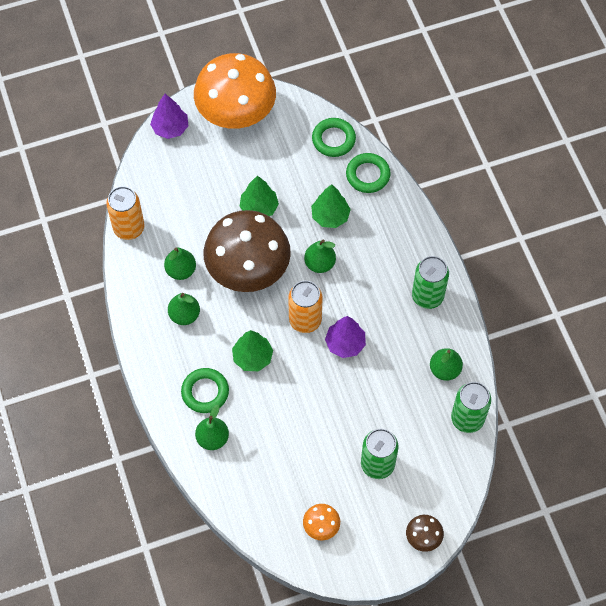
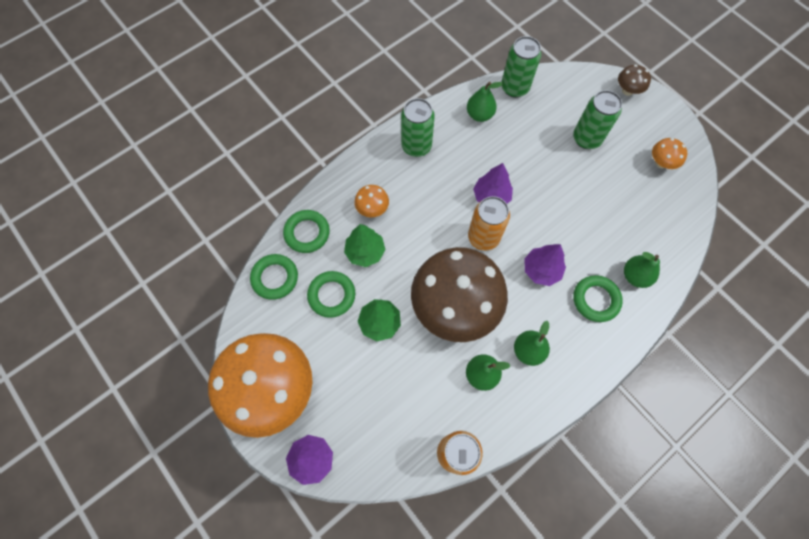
camera: 110 degrees left, 5 degrees up
(252, 357) = (541, 270): green tree -> purple tree
(299, 178) = (331, 295): none -> green ring
(319, 263) = (420, 244): green pear -> none
(372, 235) = (372, 209): none -> orange mushroom

